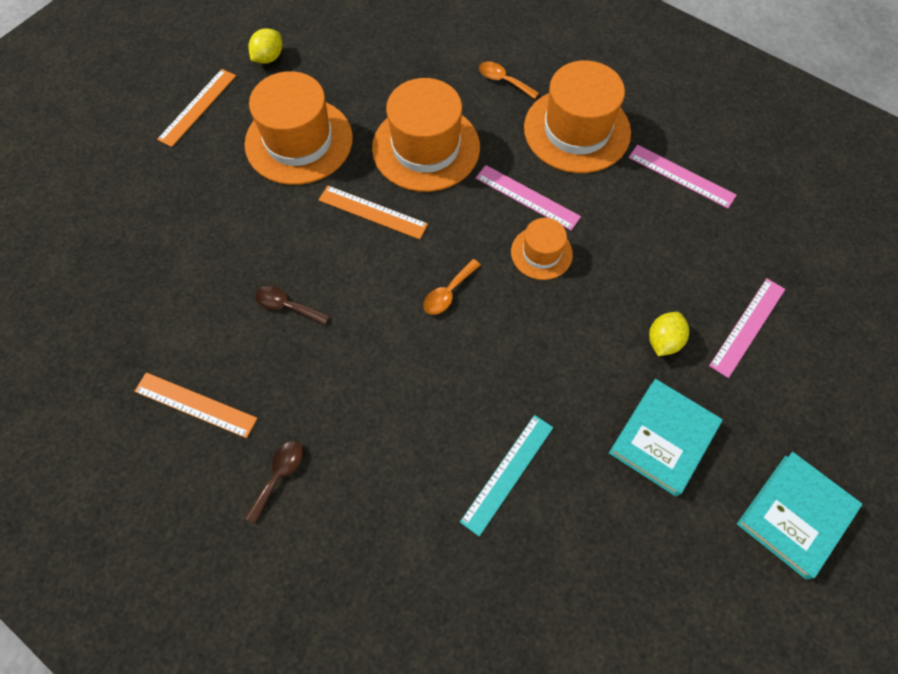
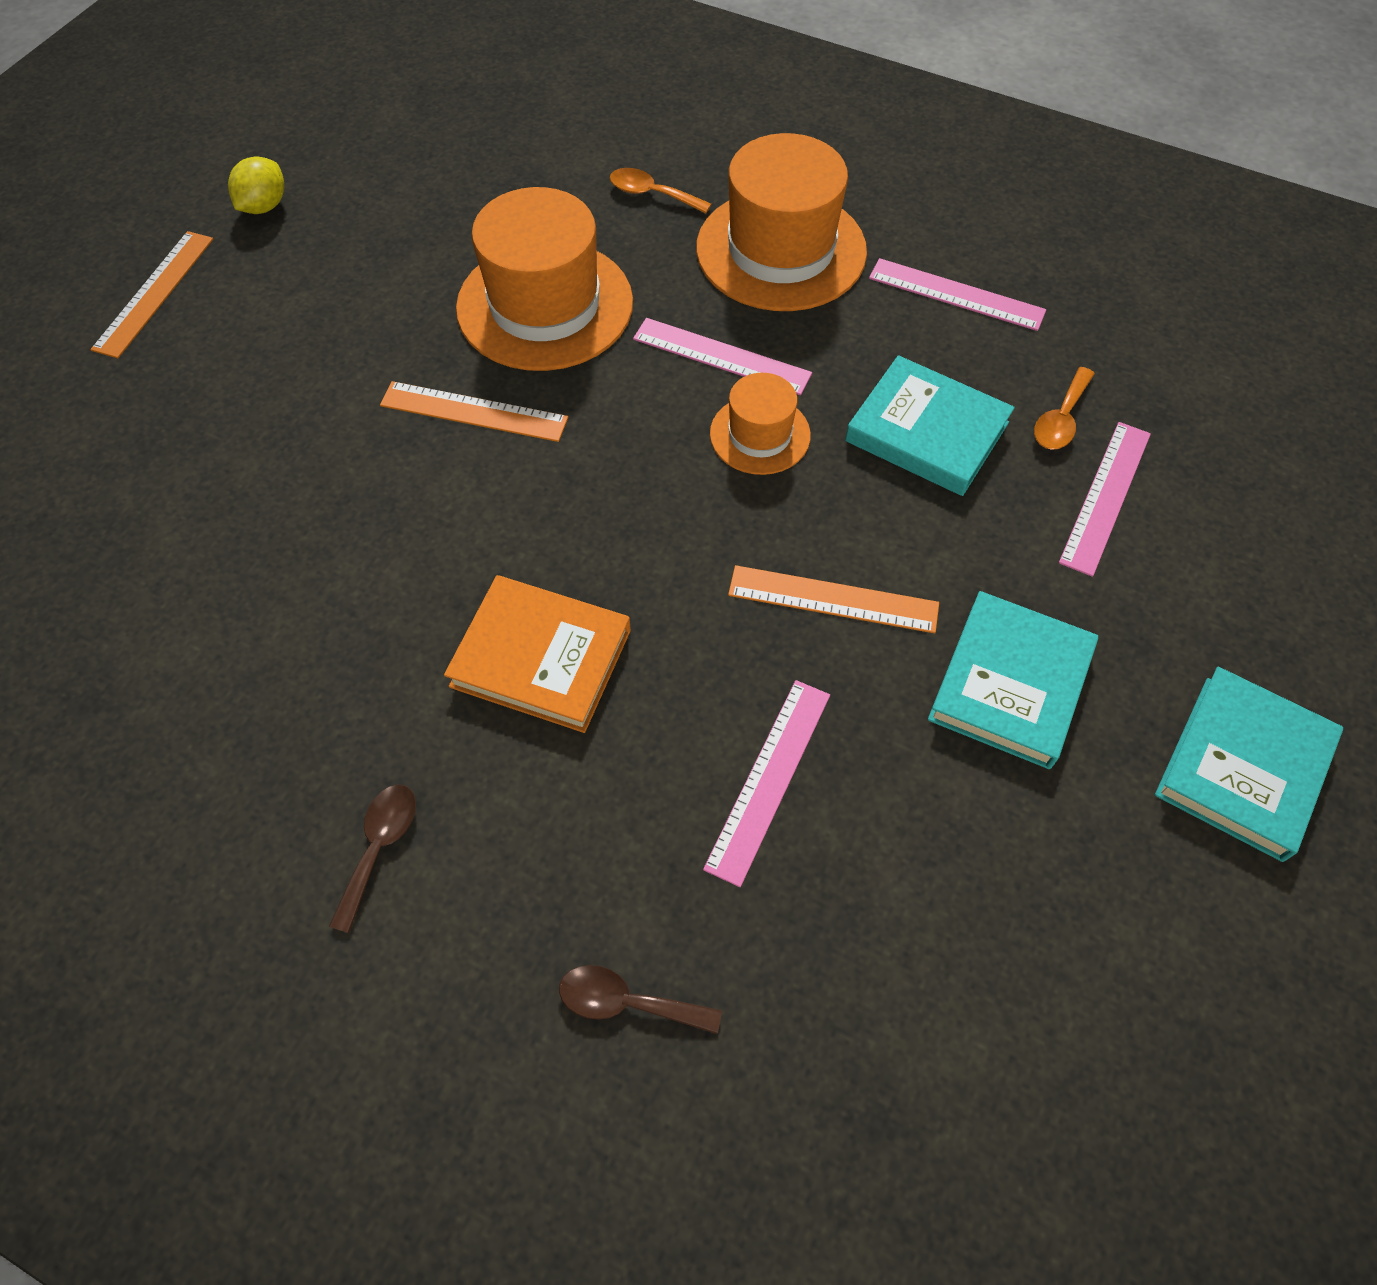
camera: 10 degrees left, 5 degrees down
(195, 405) = (214, 756): orange ruler -> orange ruler (833, 599)
(287, 306) = (351, 575): brown spoon -> brown spoon (627, 1002)
(299, 141) = (333, 322): orange hat -> none
(387, 376) = (541, 658): none -> orange book
(448, 293) = (619, 516): orange spoon -> orange spoon (1060, 419)
(507, 473) = (768, 779): turquoise ruler -> pink ruler
(644, 266) = (927, 432): none -> turquoise book
(663, 341) = (979, 537): yellow lemon -> none

